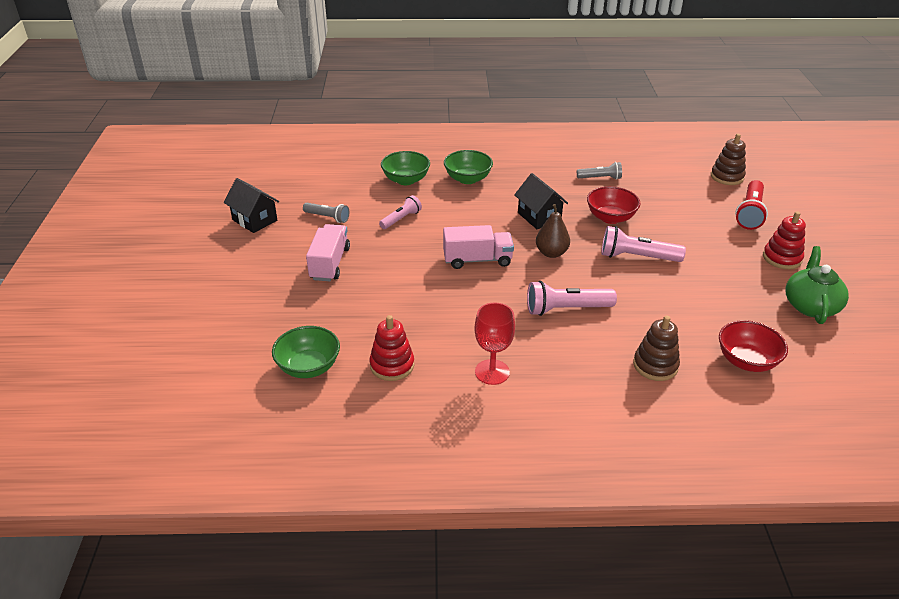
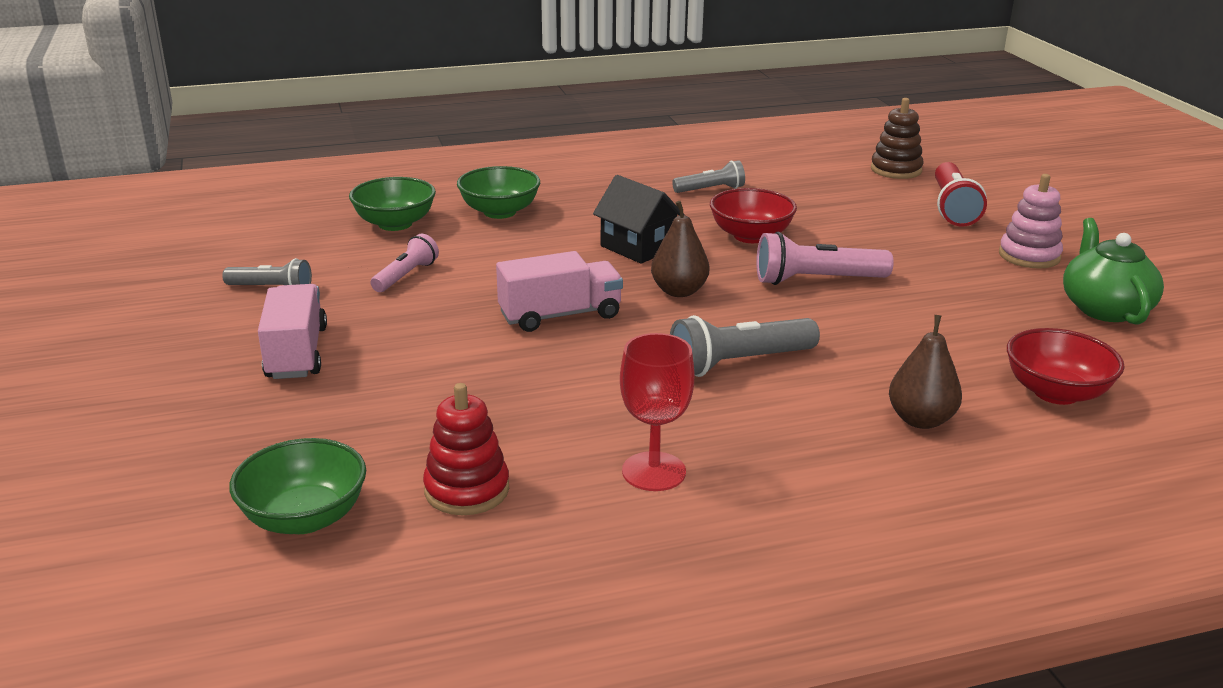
camera: 15 degrees left, 10 degrees down
(255, 220) = (133, 307): black house -> none
(566, 309) = (739, 363): pink flashlight -> grey flashlight
(655, 365) = (920, 420): brown stacking toy -> brown pear
(782, 258) = (1029, 256): red stacking toy -> pink stacking toy

